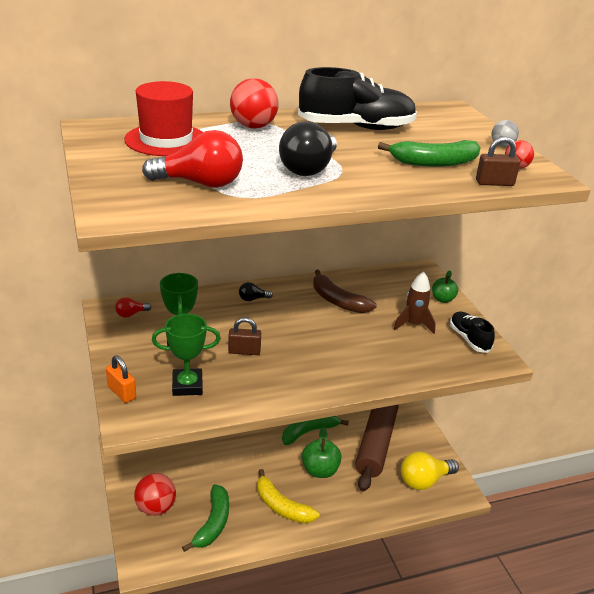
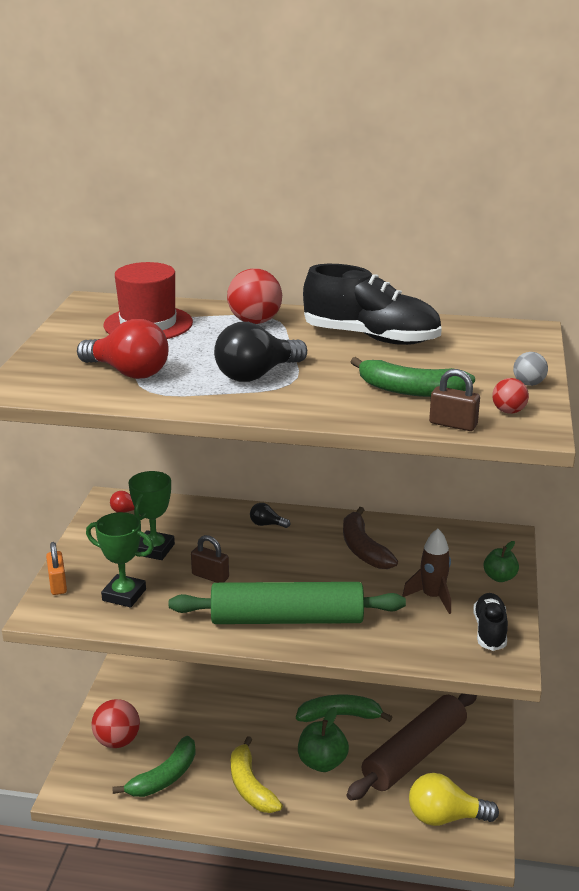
camera: 30 degrees right, 5 degrees down
(330, 369) = (287, 619): none -> green rolling pin

